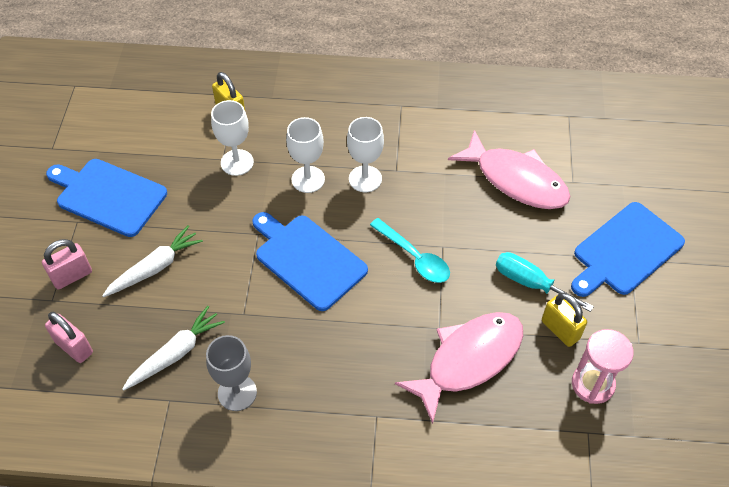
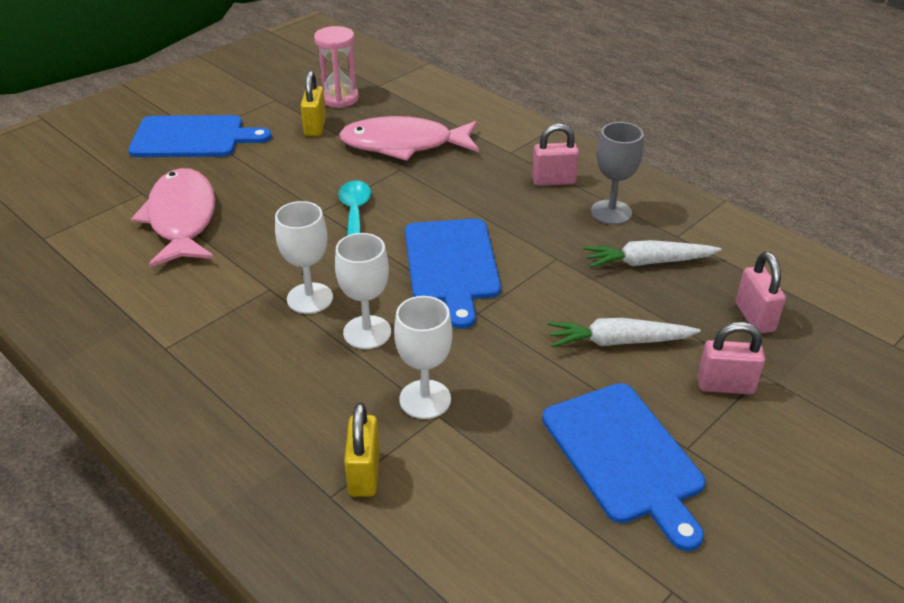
camera: 140 degrees left, 15 degrees down
(310, 401) = (553, 181): none -> pink padlock
(530, 283) = (292, 157): turquoise screwdriver -> none

